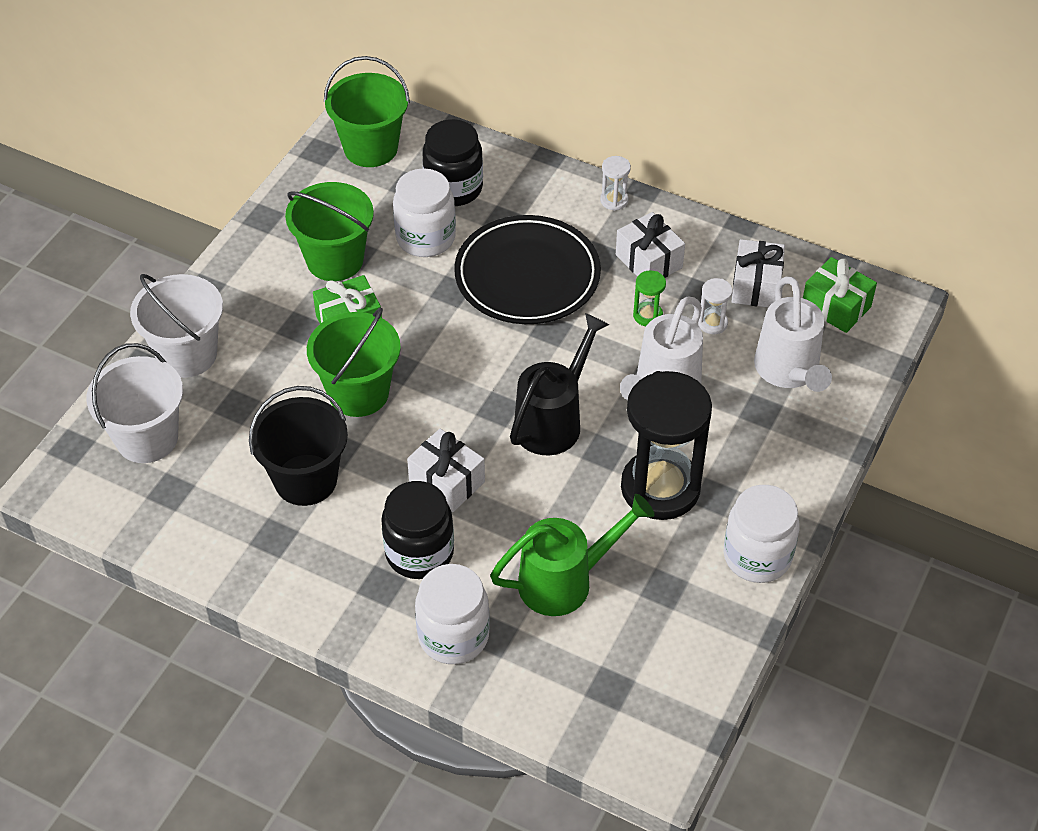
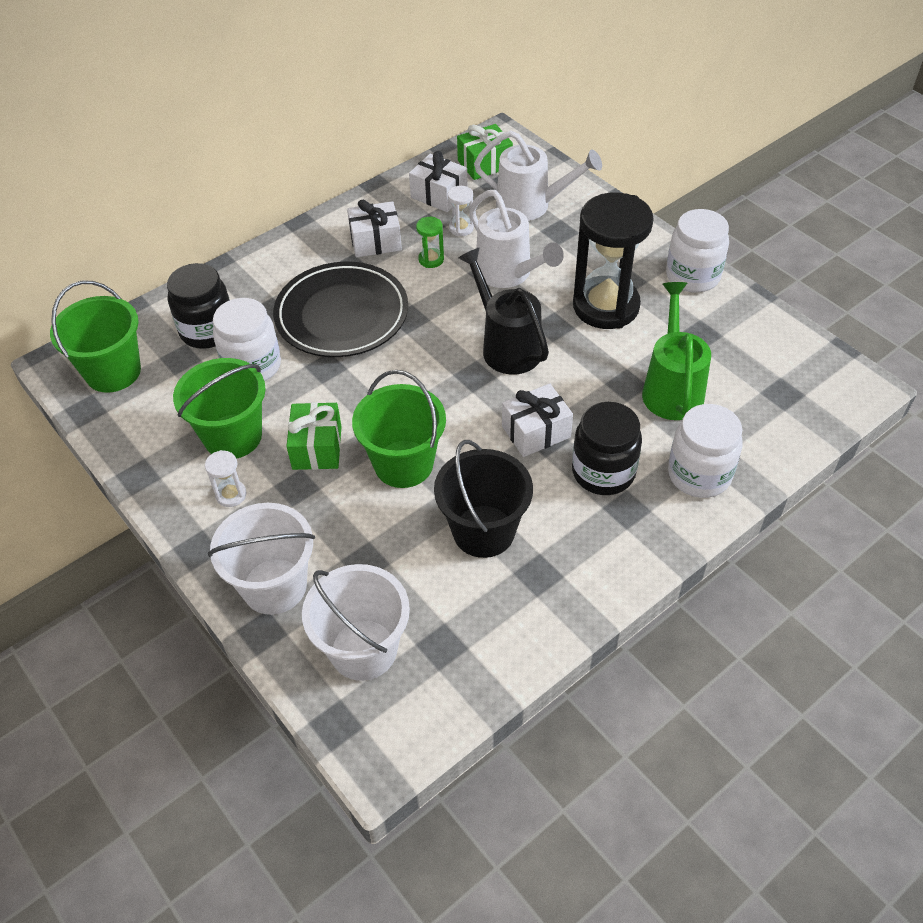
camera: 65 degrees left, 0 degrees up
(614, 200) = (297, 240): white hourglass -> white hourglass (231, 495)

